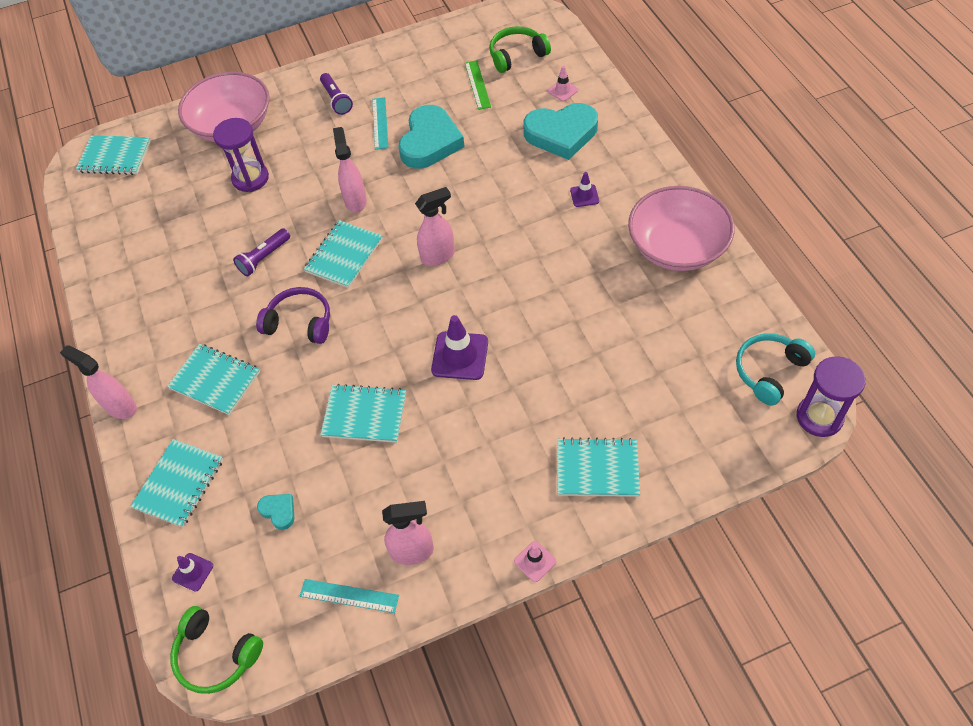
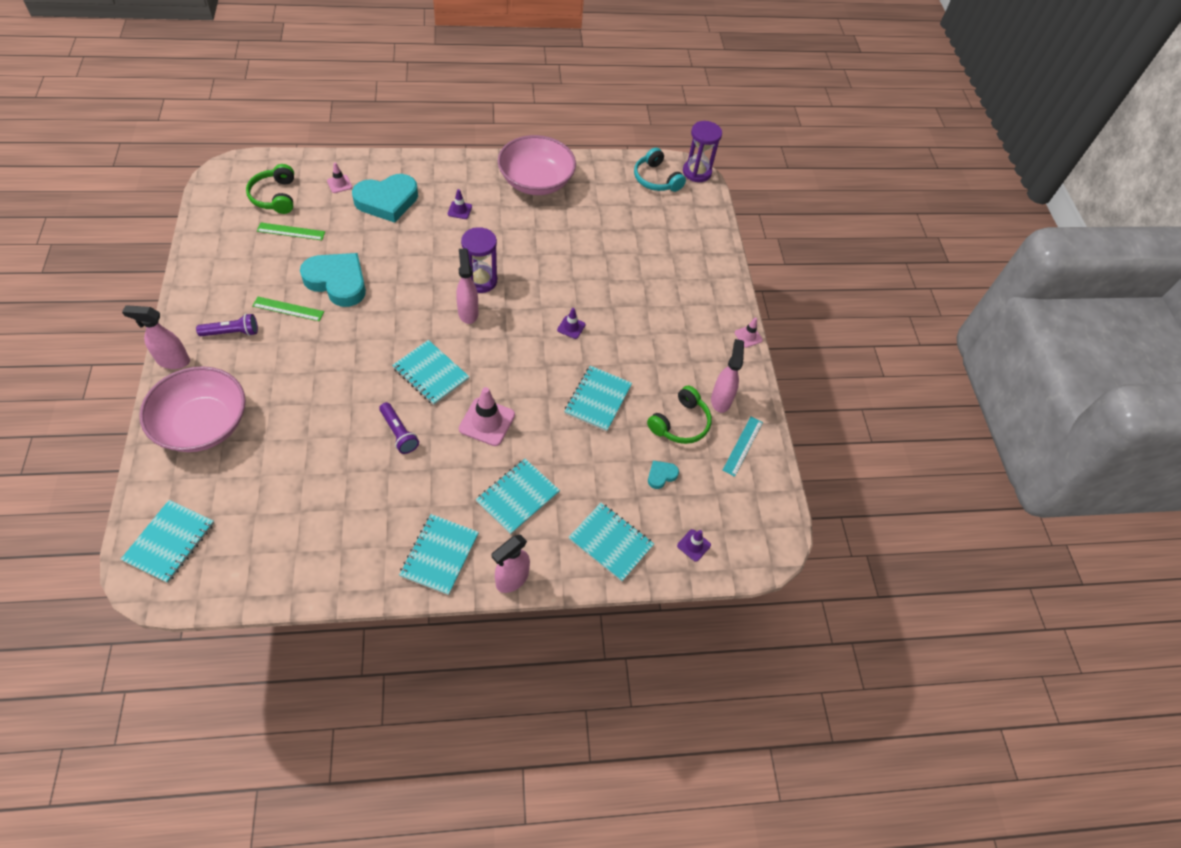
camera: 85 degrees left, 0 degrees up
(216, 655) = (765, 540): green headphones -> green headphones (680, 423)
(250, 178) = (290, 423): purple hourglass -> purple hourglass (480, 280)
(300, 322) = (487, 422): purple headphones -> pink traffic cone
(355, 201) = (372, 350): pink spray bottle -> pink spray bottle (173, 361)
(380, 123) = (288, 309): turquoise ruler -> green ruler
(460, 356) = (571, 327): purple traffic cone -> purple traffic cone, size x0.55
(561, 134) = (387, 201): turquoise heart -> turquoise heart turned 60 degrees clockwise
(597, 469) = (693, 283): turquoise notebook -> turquoise notebook (439, 555)

